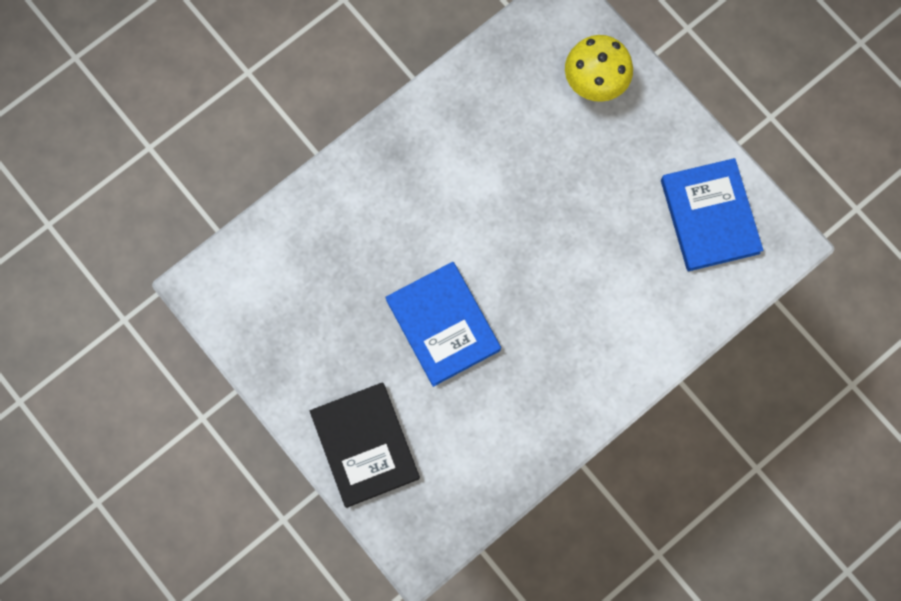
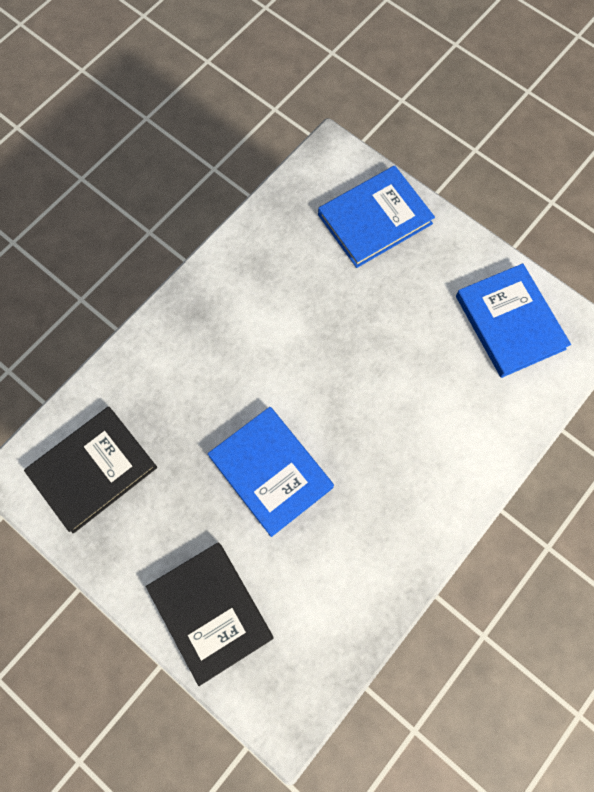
camera: 10 degrees left, 5 degrees down
(272, 293) = (93, 470): none -> black book
(594, 83) = (375, 219): yellow mushroom -> blue book

